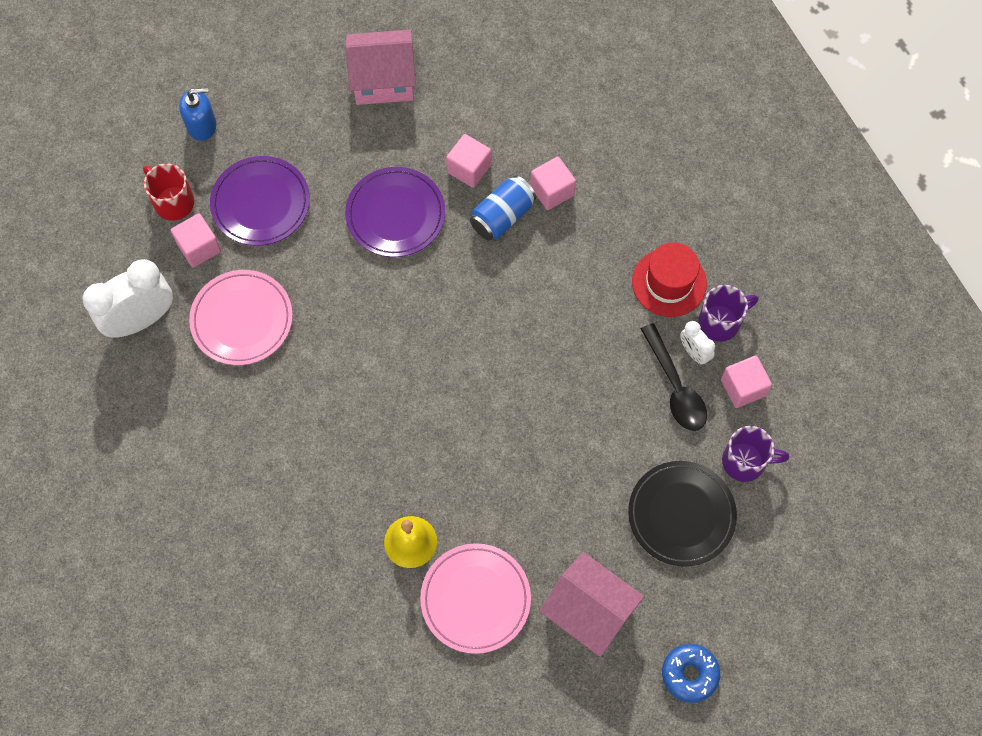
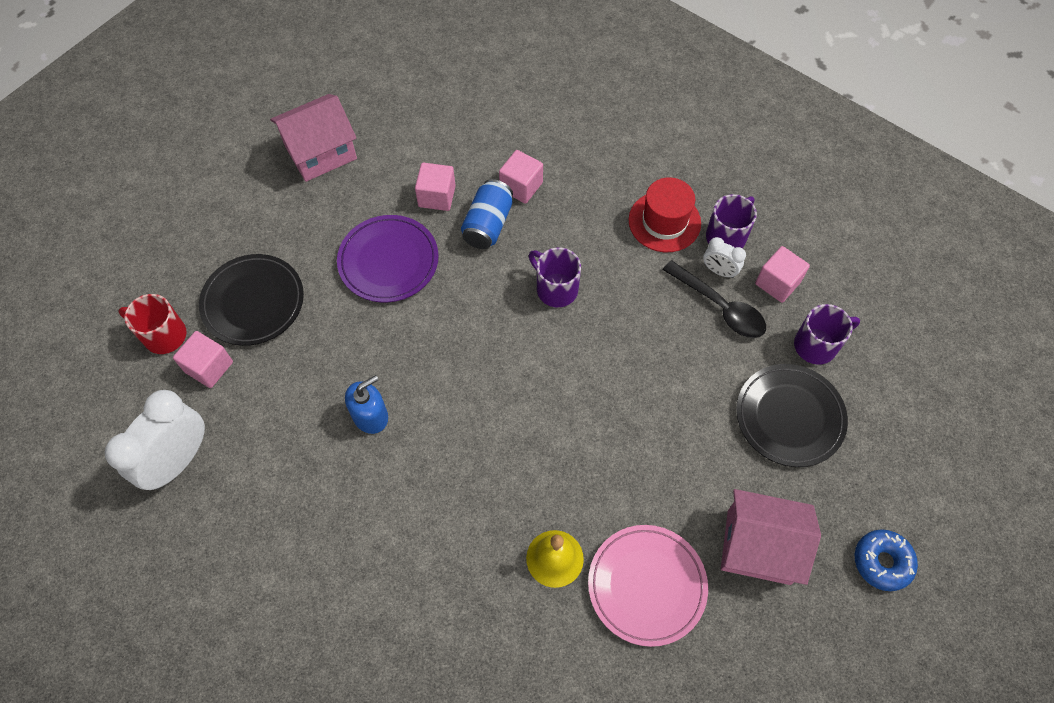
camera: 25 degrees left, 5 degrees down
(202, 125) = (162, 255): blue soap dispenser -> blue soap dispenser (370, 416)
(242, 319) = (283, 417): pink plate -> none
(261, 203) = (253, 302): purple plate -> black plate
(533, 305) = (555, 289): none -> purple mug

